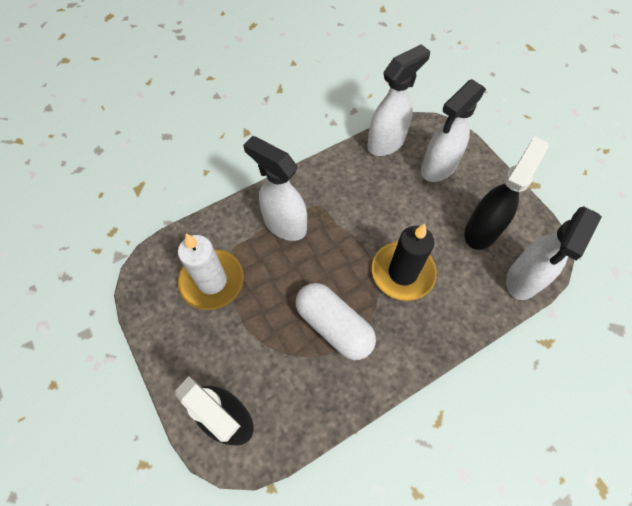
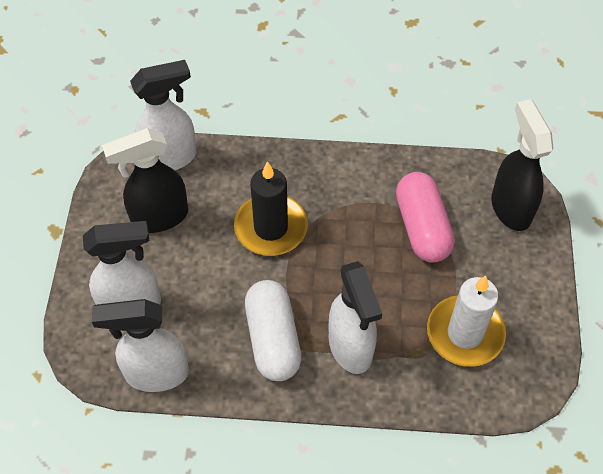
camera: 145 degrees left, 5 degrees down
(292, 348) = (422, 227): none -> pink capsule
(334, 326) = (372, 222): white capsule -> white capsule (273, 339)

